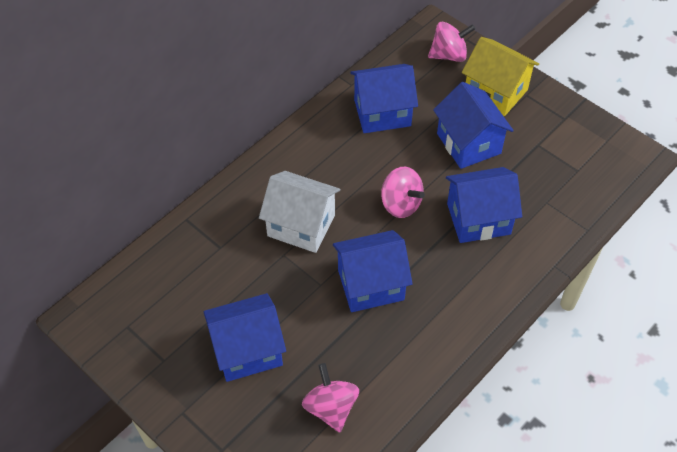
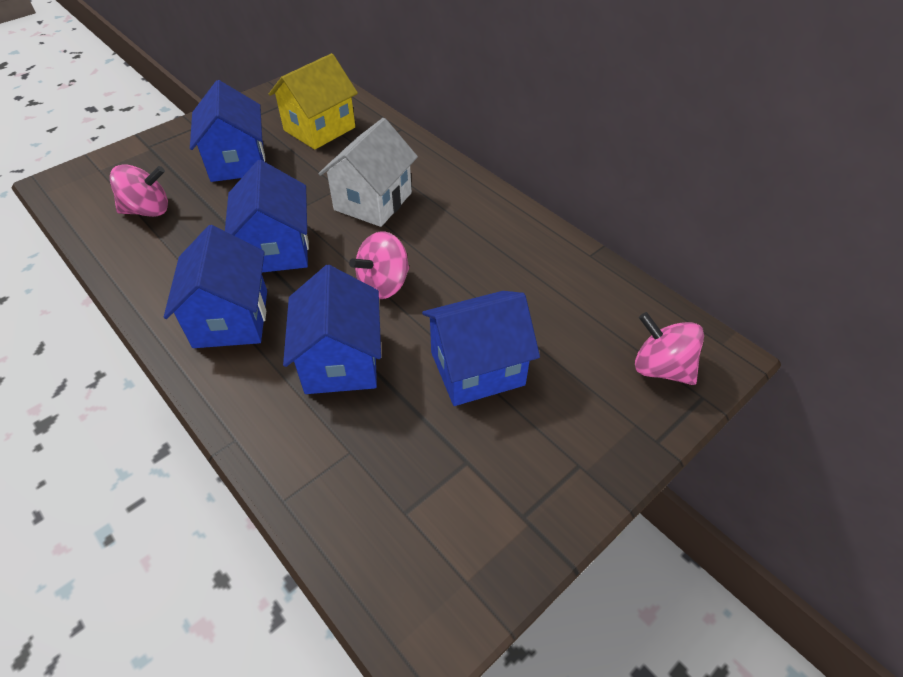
camera: 95 degrees right, 5 degrees down
(382, 113) = (539, 281): blue house -> blue house (231, 318)
(449, 55) = (661, 368): pink spinning top -> pink spinning top turned 135 degrees clockwise
(495, 92) = (583, 419): yellow house -> yellow house (319, 129)

